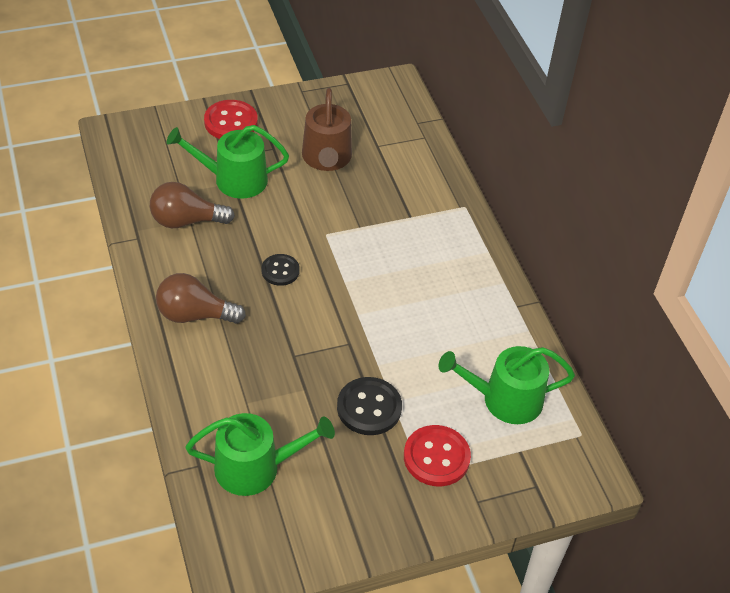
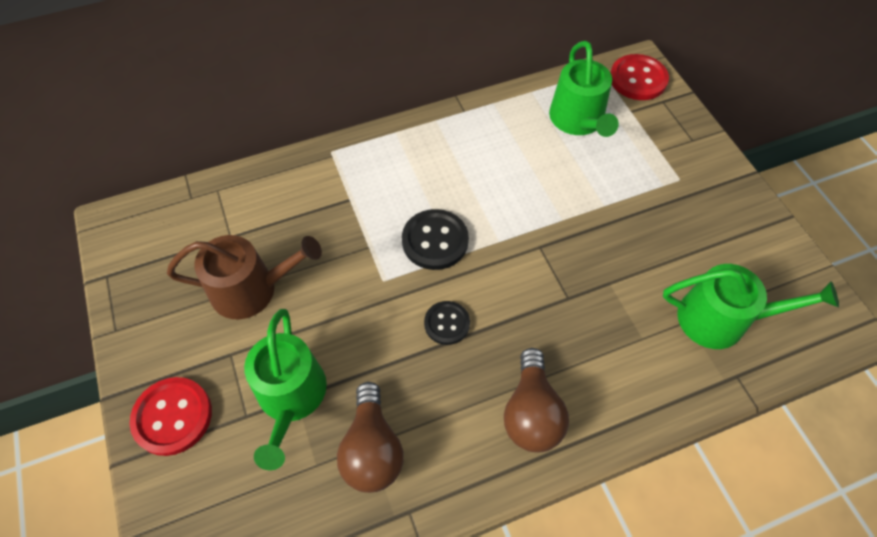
camera: 90 degrees left, 10 degrees up
(255, 467) = (721, 319): green watering can -> green watering can turned 105 degrees clockwise
(369, 408) = (617, 224): black button -> black button (435, 241)
(436, 457) = (657, 169): red button -> red button (638, 79)

